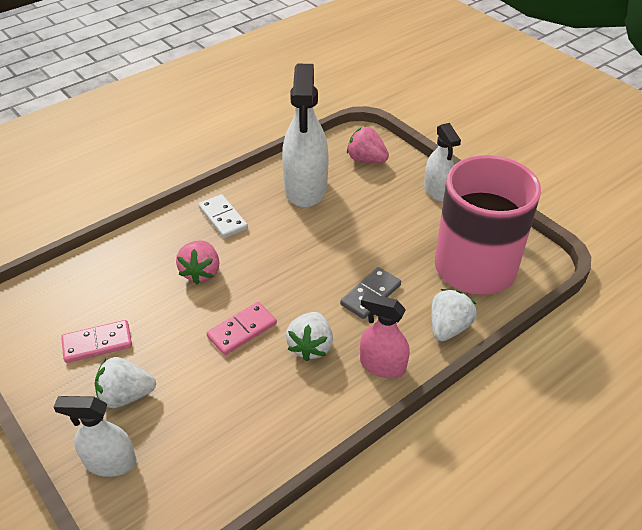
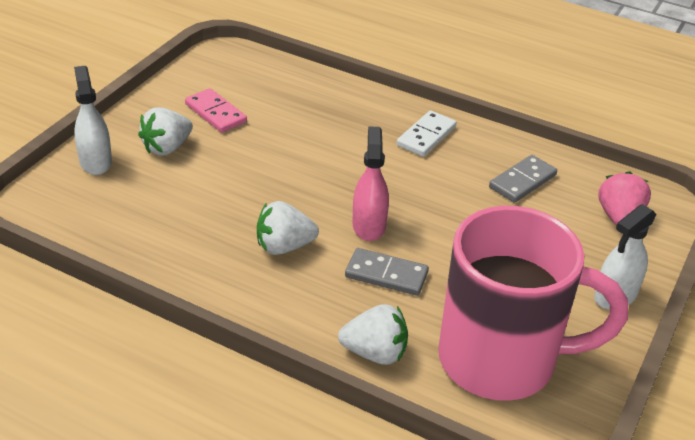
camera: 65 degrees right, 5 degrees down
(126, 395) = (167, 148): white strawberry -> white strawberry turned 105 degrees counterclockwise
(201, 272) = (339, 145): pink strawberry -> none
(242, 330) = (279, 193): pink domino -> none
(306, 188) = (522, 181): white spray bottle -> grey domino
(382, 365) = (287, 307): pink spray bottle -> pink spray bottle (369, 225)

